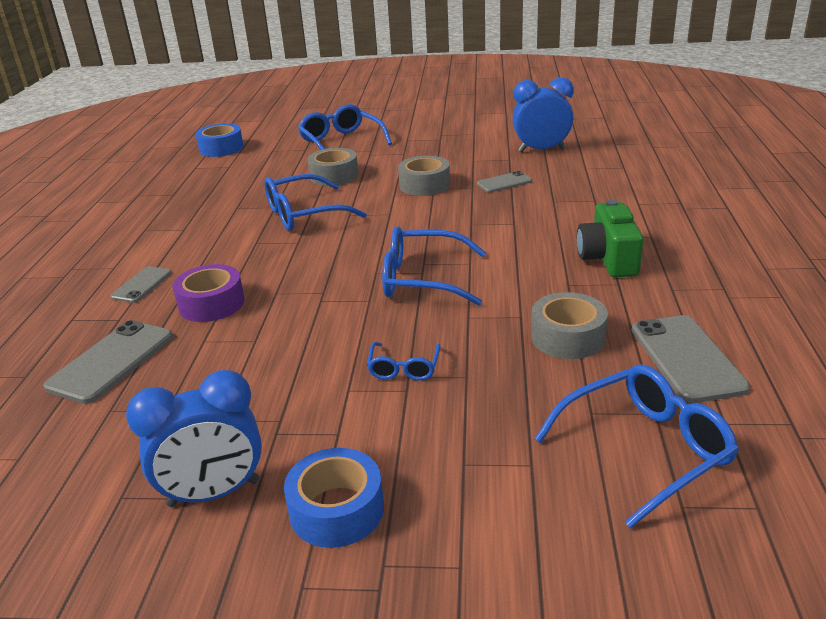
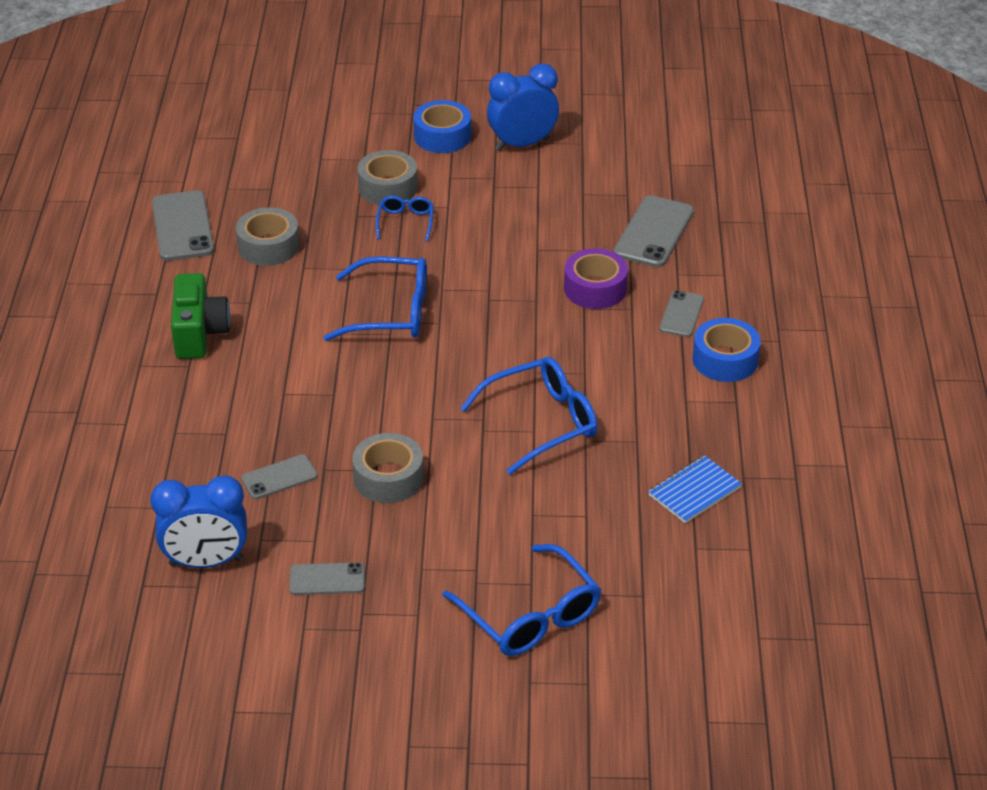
camera: 175 degrees right, 10 degrees up
(212, 187) = (694, 491): none -> blue notebook
(221, 148) = (736, 608): blue tape -> blue tape (725, 360)
(334, 176) = (521, 510): grey tape -> grey tape (388, 187)
(462, 148) = (327, 579): none -> grey phone
(644, 450) = (245, 165): blue glasses -> none

